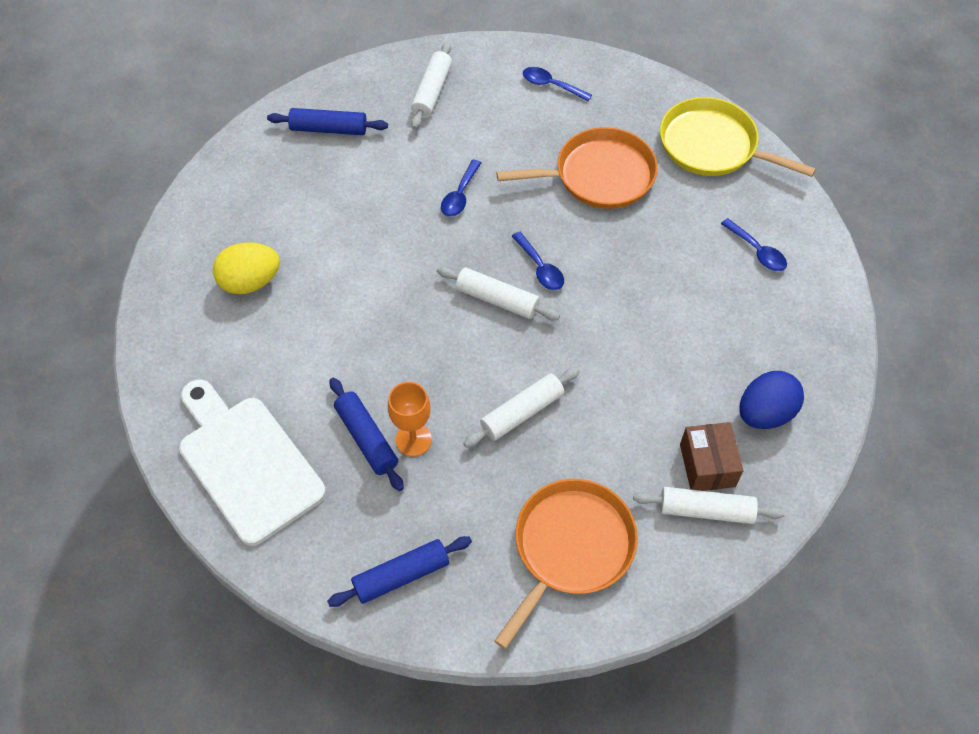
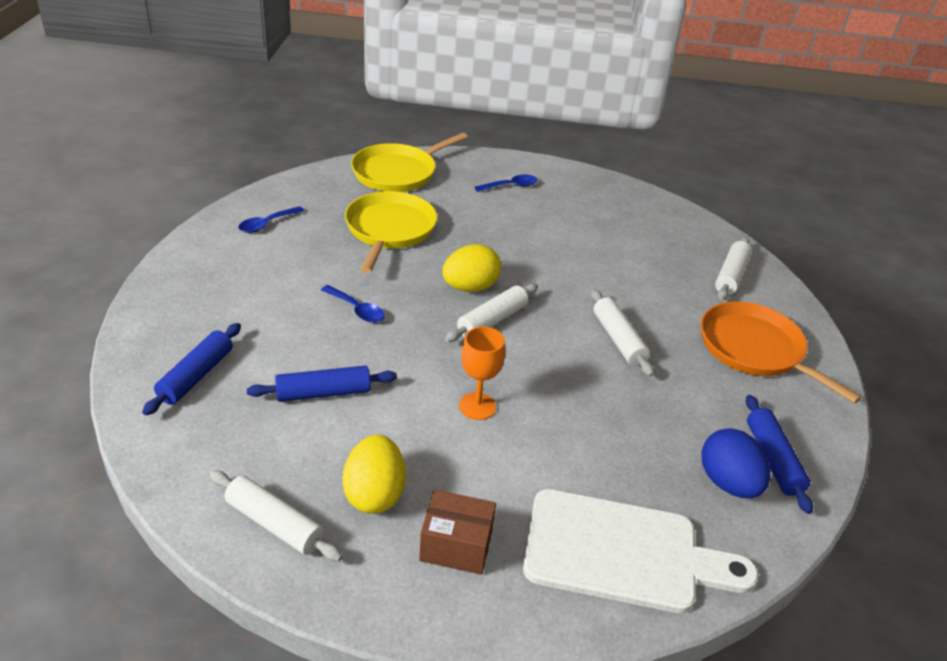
camera: 75 degrees left, 20 degrees down
(246, 463) = (622, 552): white cutting board -> white cutting board turned 150 degrees counterclockwise
(367, 438) = (617, 446): blue rolling pin -> blue rolling pin (323, 392)
(413, 440) = (628, 414): orange goblet -> orange goblet (477, 406)
(432, 92) = (210, 292): white rolling pin -> white rolling pin (275, 523)
(540, 268) = (470, 287): blue spoon -> yellow egg
(599, 175) = (389, 230): orange pan -> yellow pan
(707, 465) = (692, 263): brown box -> brown box (456, 545)
(765, 413) = (654, 227): blue egg -> blue egg (728, 483)

